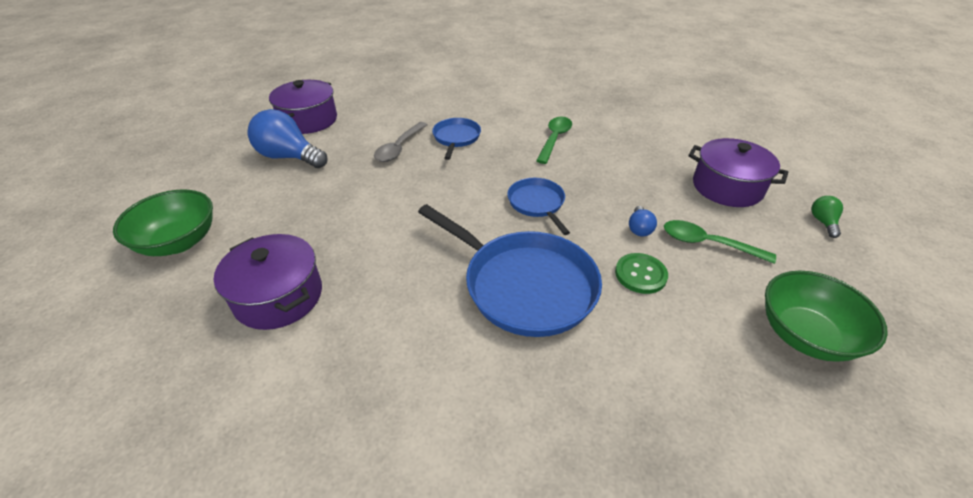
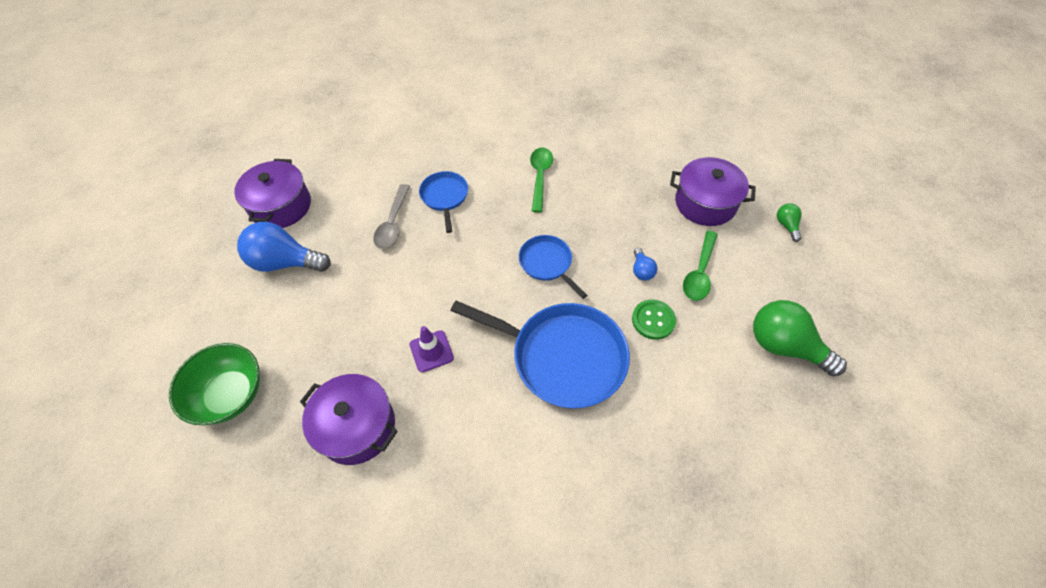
camera: 15 degrees left, 15 degrees up
(386, 250) = (431, 351): none -> purple traffic cone
(707, 243) = (699, 273): green spoon -> green spoon turned 75 degrees counterclockwise
(805, 335) = (784, 346): green bowl -> green light bulb

